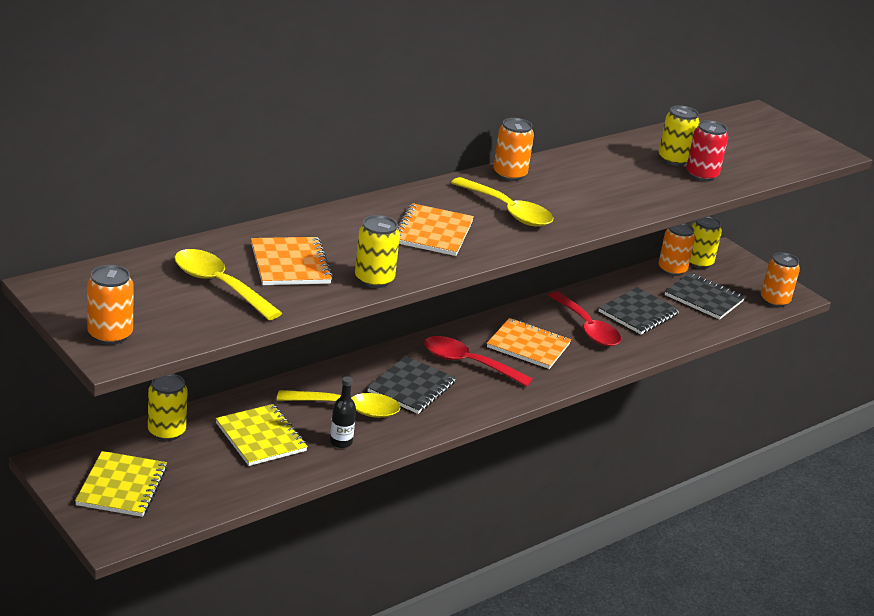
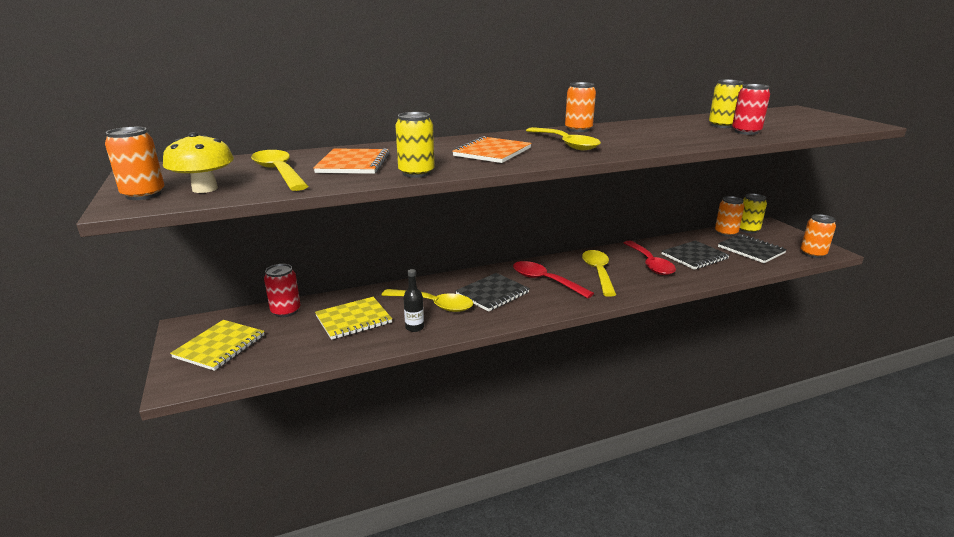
camera: 20 degrees right, 5 degrees down
(166, 432) = (286, 311): yellow can -> red can
(167, 321) = (205, 189): none -> yellow mushroom
(261, 437) = (353, 319): yellow notebook -> yellow notebook turned 75 degrees clockwise
(528, 346) = (598, 272): orange notebook -> yellow spoon

